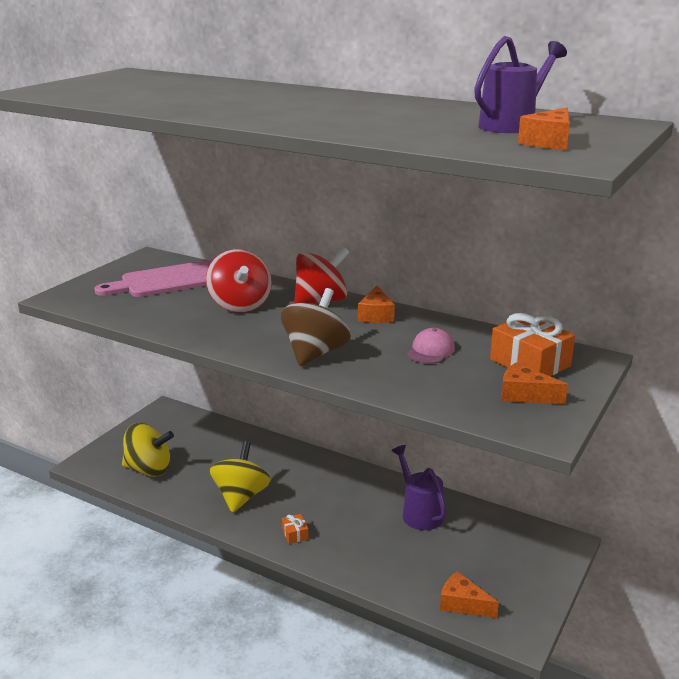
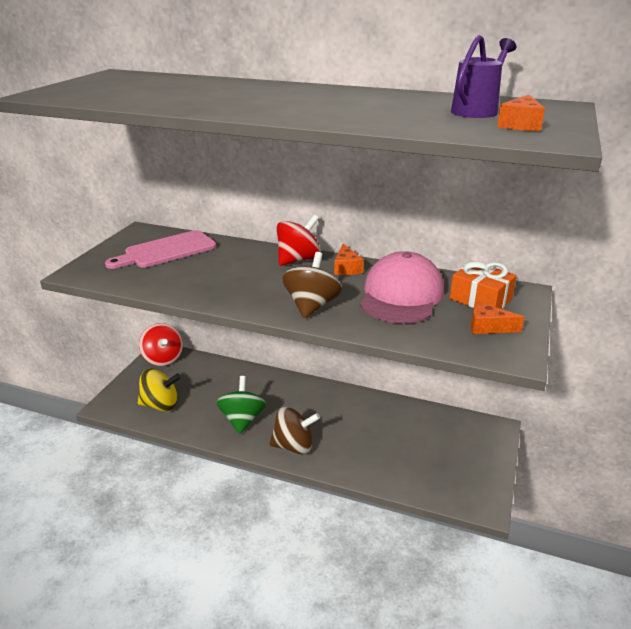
camera: 10 degrees left, 5 degrees up
(240, 305) = (233, 268): red spinning top -> red spinning top (163, 358)
(241, 497) = (242, 420): yellow spinning top -> green spinning top
(295, 534) = (294, 446): orange gift -> brown spinning top
(419, 512) = (383, 416): purple watering can -> none
(430, 350) = (401, 295): pink cap -> pink cap, size x2.36
(462, 604) = (437, 487): orange cheese -> none

